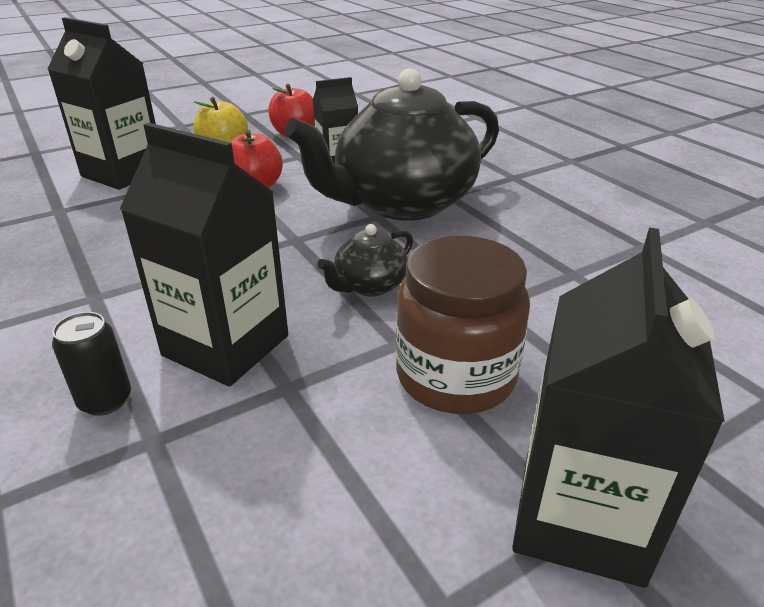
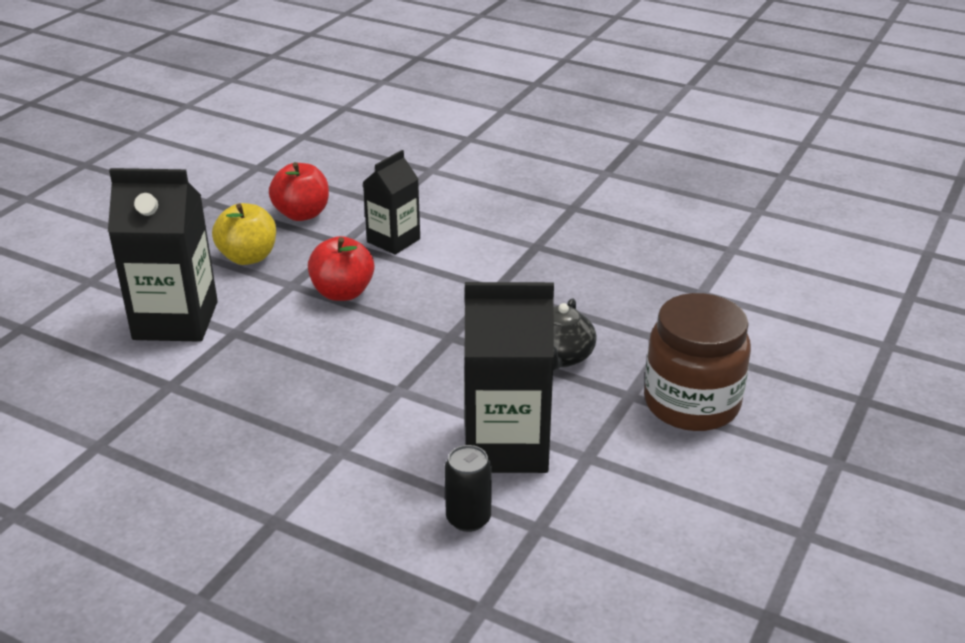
camera: 30 degrees left, 0 degrees up
(402, 203) = (504, 268): black teapot -> none
(580, 517) = (834, 458): black carton -> none

